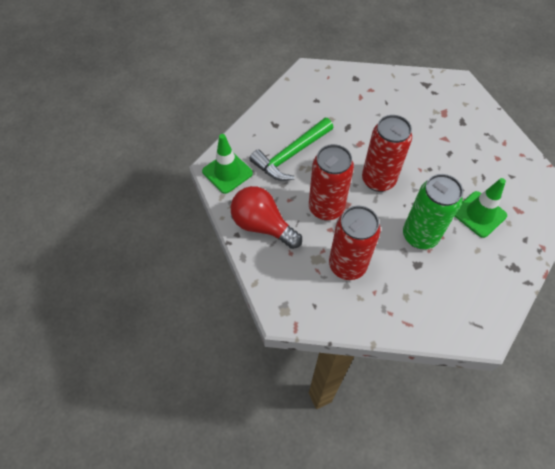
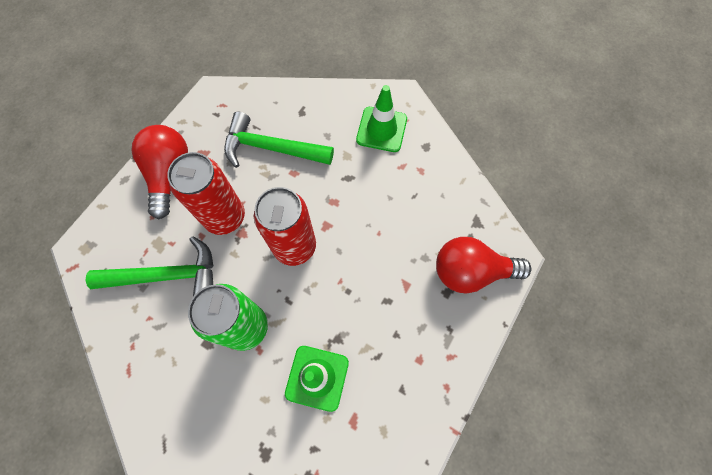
camera: 55 degrees right, 10 degrees up
(227, 172) = (213, 109): green traffic cone -> green traffic cone (381, 129)
(347, 265) = (166, 275): red can -> green hammer
(456, 104) = (471, 271): none -> red light bulb

